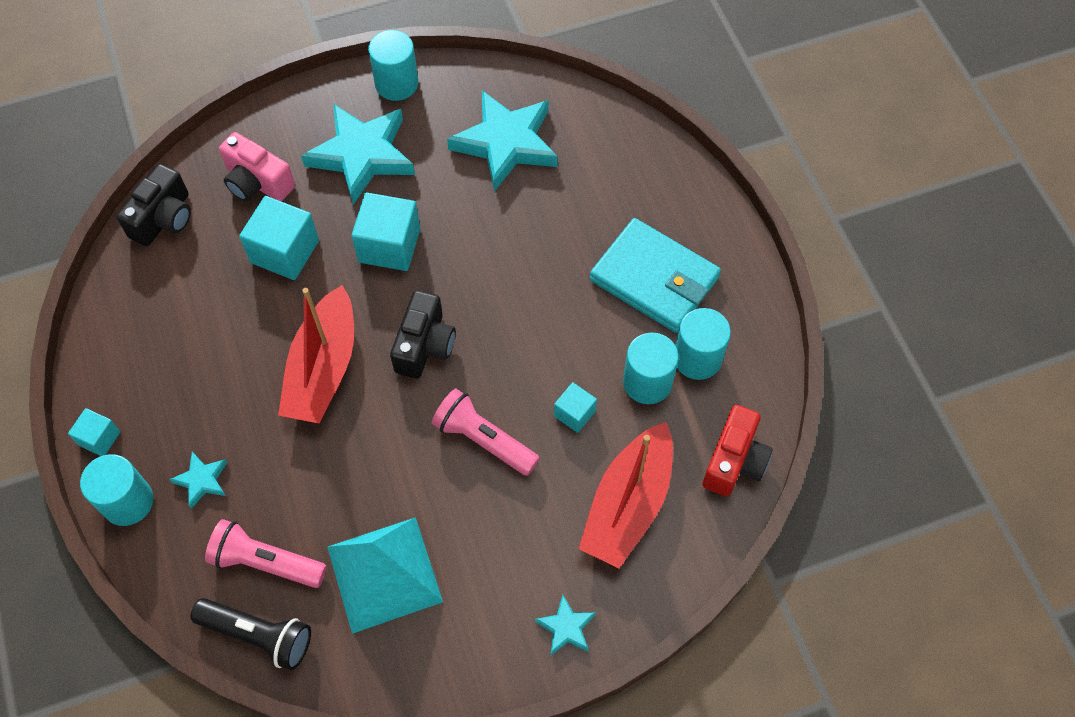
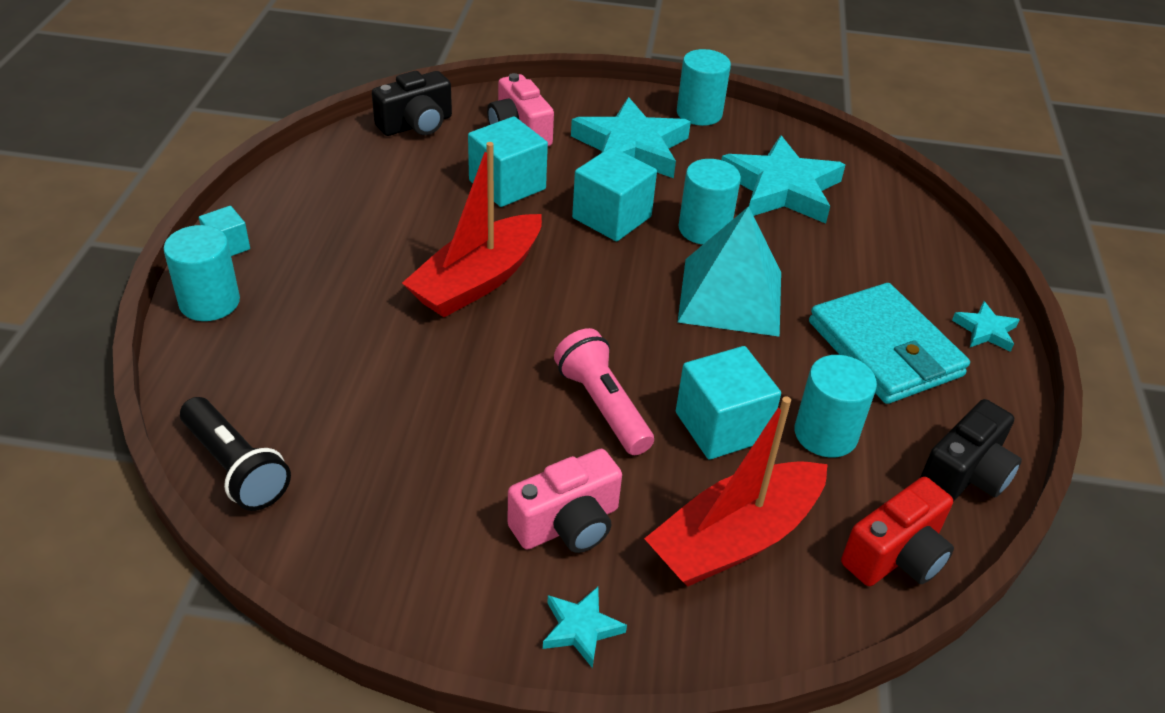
camera: 25 degrees right, 20 degrees down
(202, 480) = (291, 316): turquoise star -> turquoise star (985, 330)
(266, 562) = (296, 408): pink flashlight -> none
(384, 573) = (409, 475): turquoise pyramid -> turquoise pyramid (731, 296)
(425, 346) = (593, 304): black camera -> black camera (965, 475)
(514, 554) = (567, 524): none -> pink camera
(574, 413) = (721, 426): turquoise cube -> turquoise cube, size x1.80
(697, 358) = (900, 437): turquoise cylinder -> turquoise cylinder (704, 229)

